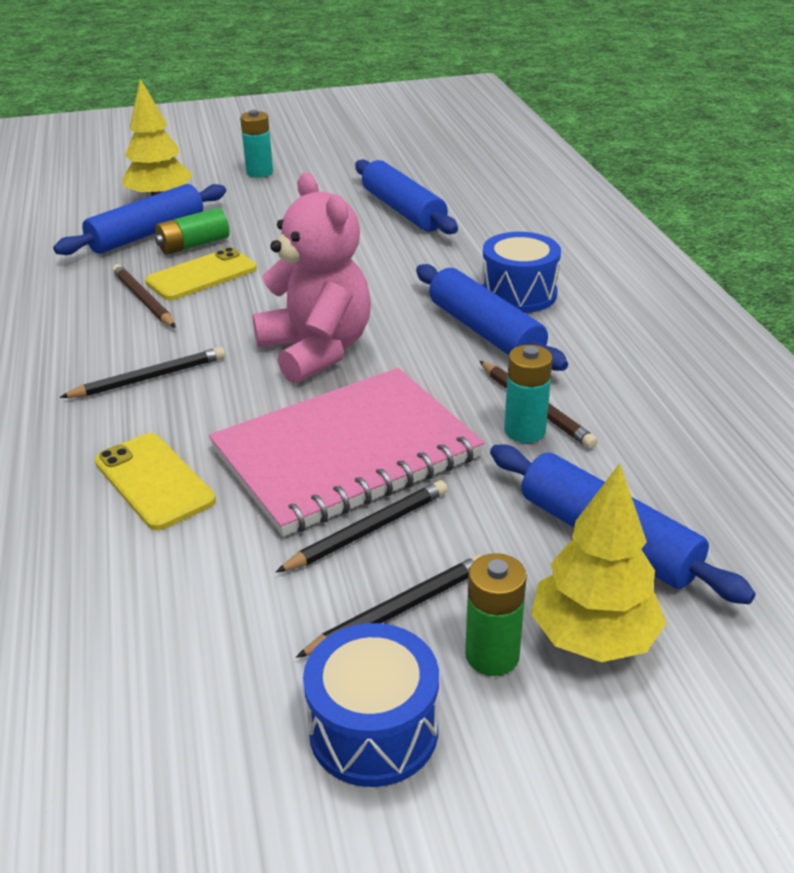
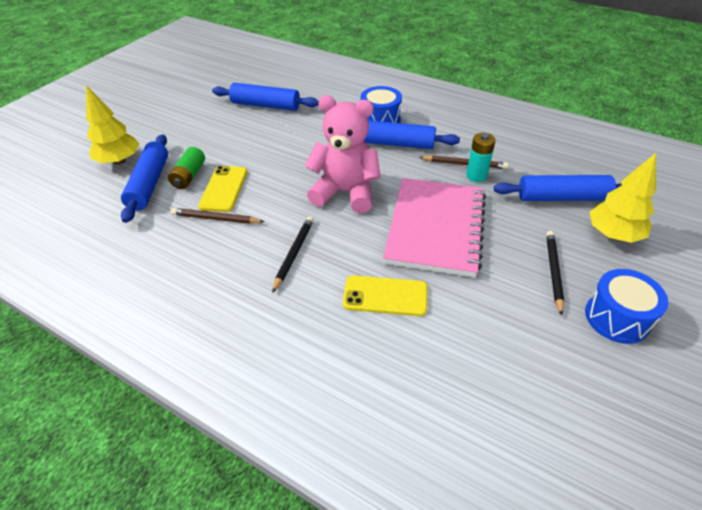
camera: 45 degrees left, 10 degrees up
(259, 172) = (153, 119): turquoise battery -> none
(369, 530) = (495, 251): black pencil -> none
(492, 655) = (601, 263): green battery -> none

